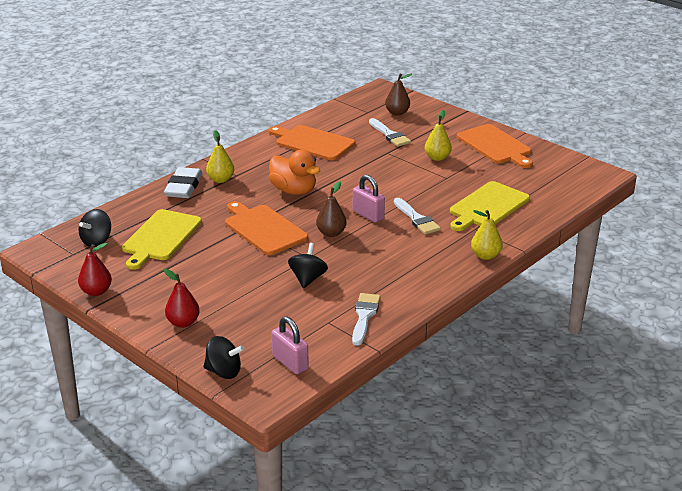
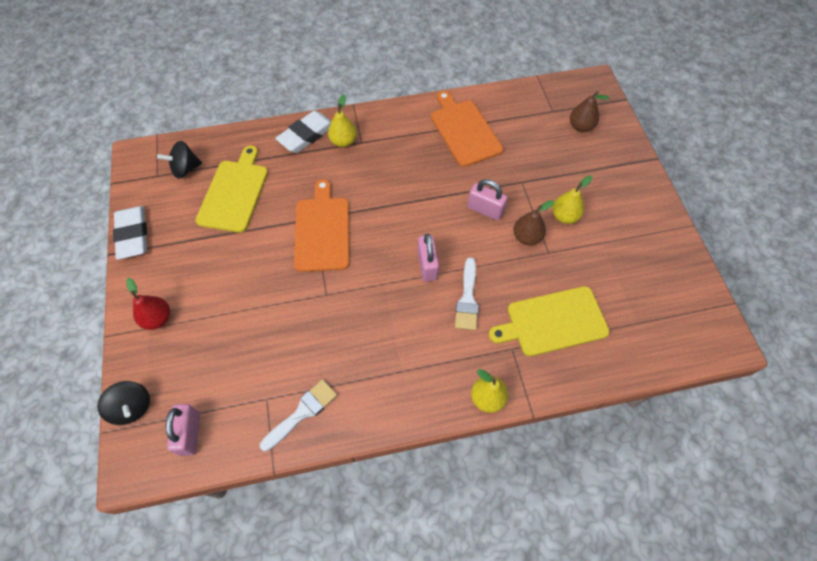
camera: 35 degrees right, 30 degrees up
(96, 291) = (132, 235): red pear -> white eraser
(160, 237) = (234, 193): yellow cutting board -> yellow cutting board turned 135 degrees clockwise
(294, 190) = (391, 191): orange duck -> none
(308, 279) = (300, 325): black spinning top -> none
(331, 233) = (373, 272): brown pear -> brown pear (527, 237)
(377, 174) = (485, 210): none -> pink padlock
(390, 135) = (546, 156): white brush -> none
(495, 146) = (641, 230): orange cutting board -> none

